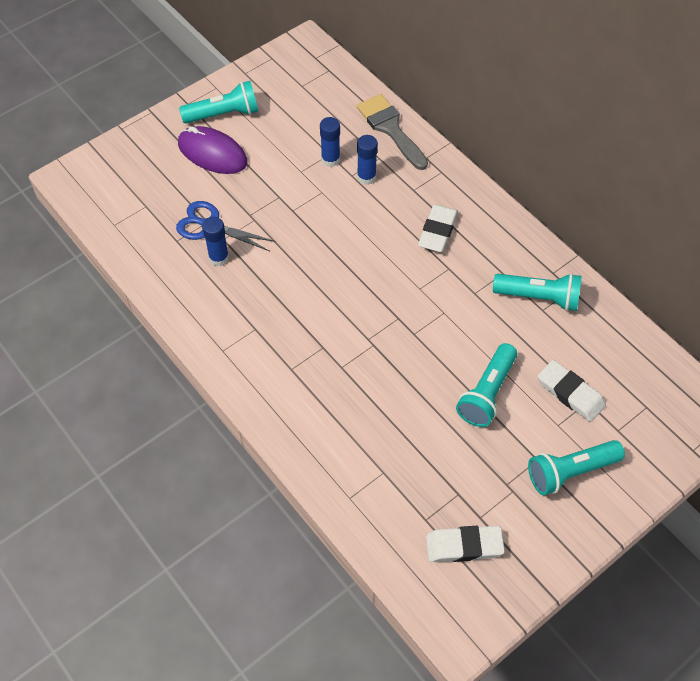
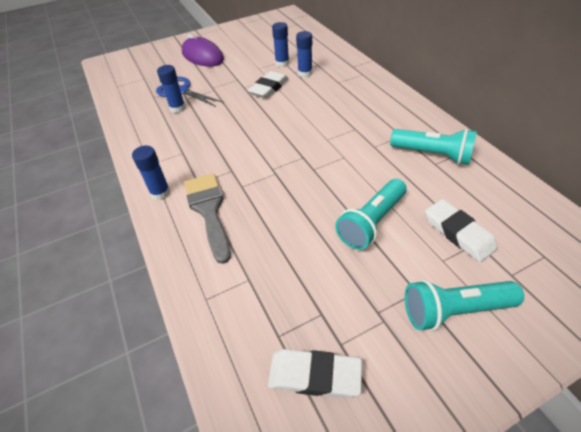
camera: 15 degrees right, 10 degrees down
(224, 114) = (219, 39): turquoise flashlight -> none
(254, 388) = (160, 193): none -> blue glue stick
(390, 129) = (330, 51): grey brush -> grey brush (209, 210)
(437, 231) = (351, 106): white eraser -> white eraser (269, 88)

